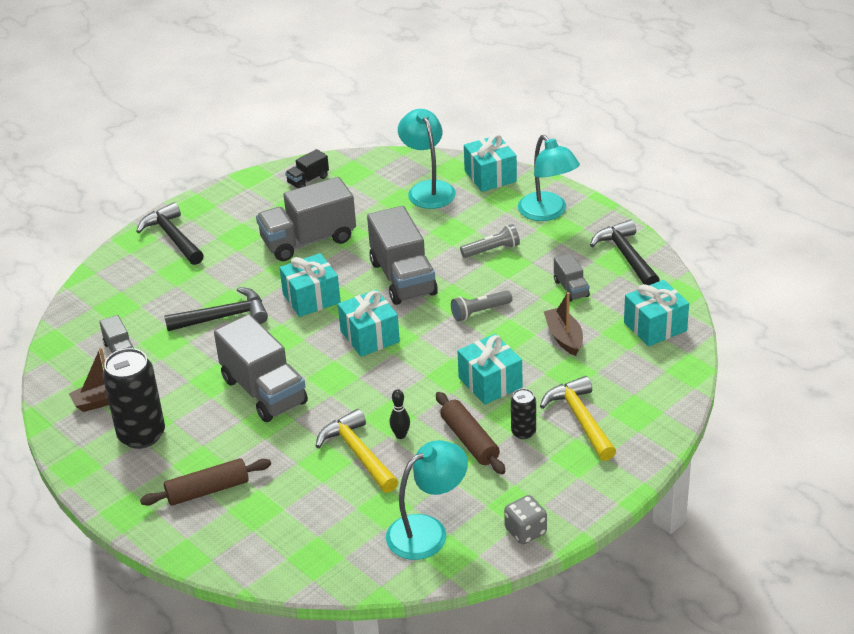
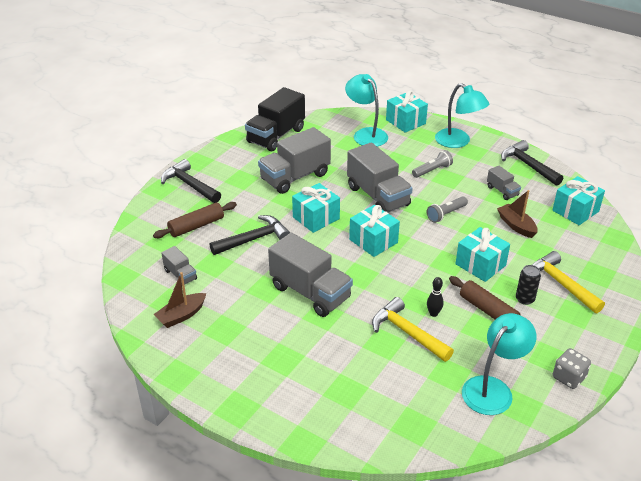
camera: 15 degrees left, 0 degrees up
(141, 435) = (224, 341): black can -> none
(208, 490) = (299, 380): brown rolling pin -> brown rolling pin (196, 226)
(308, 180) = (276, 136): black truck -> black truck, size x2.07

